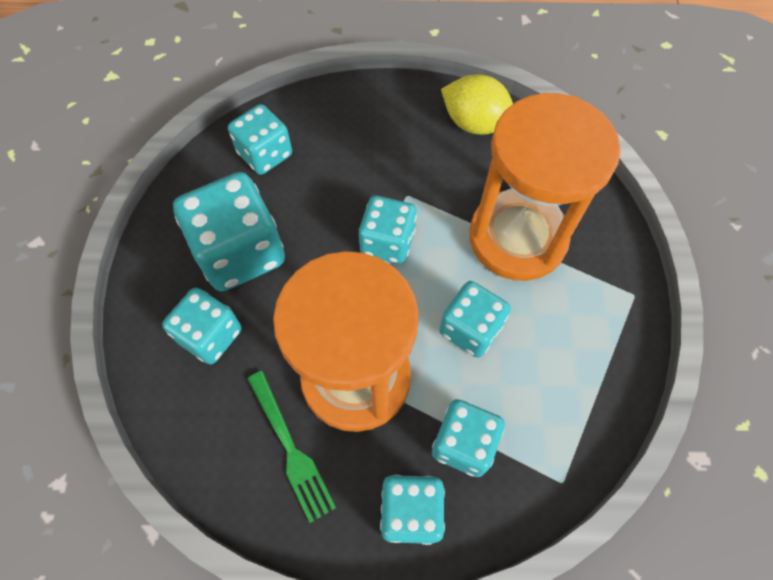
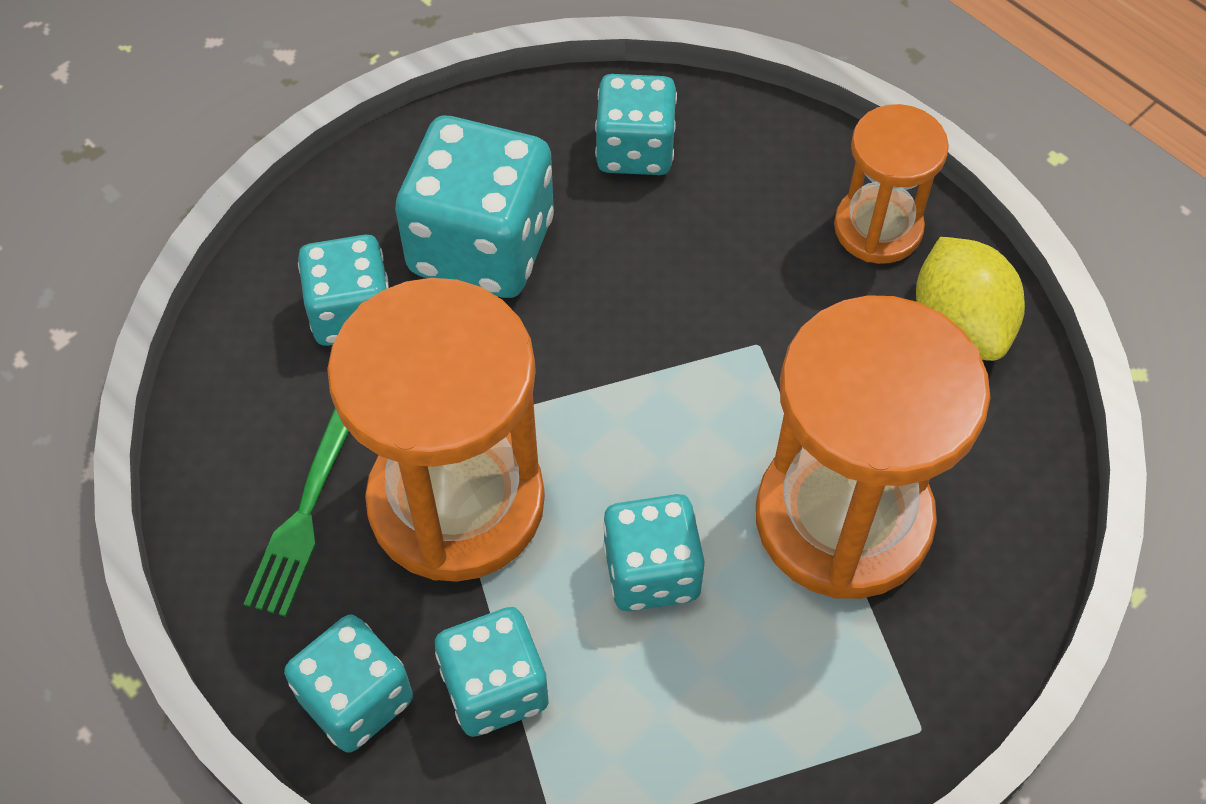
camera: 45 degrees right, 5 degrees down
(387, 242) = (667, 380): turquoise dice -> none
(402, 109) = (878, 228): none -> orange hourglass

